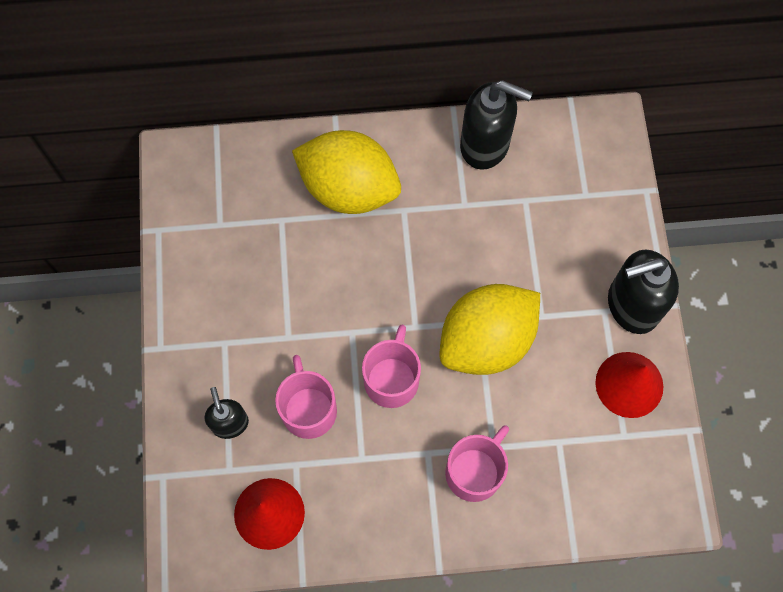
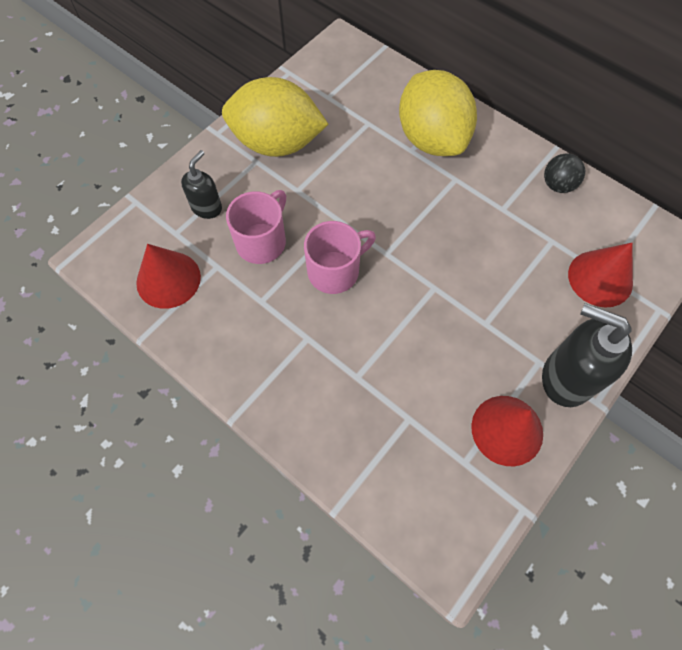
camera: 45 degrees right, 5 degrees down
(475, 471) = (326, 380): pink mug -> none
(485, 145) = (557, 185): black soap dispenser -> black ball
(486, 341) = (427, 304): yellow lemon -> yellow lemon (277, 143)
(586, 202) = (600, 278): none -> red cone

